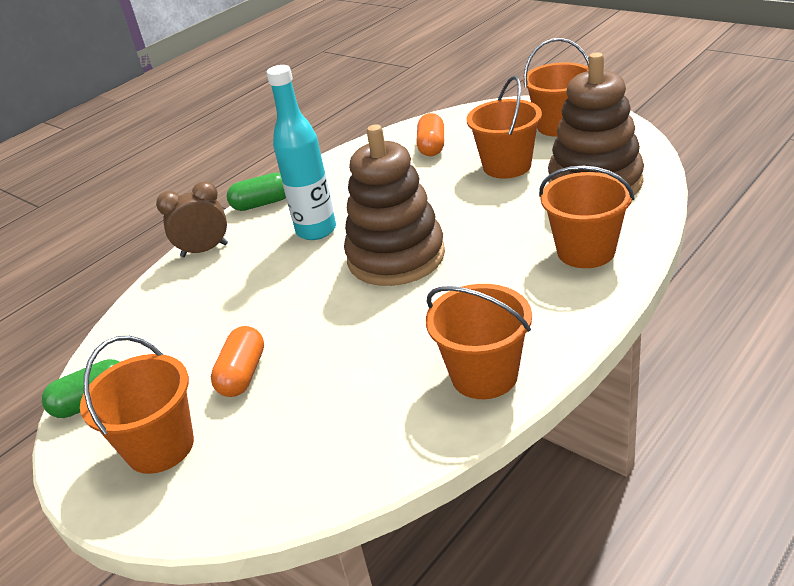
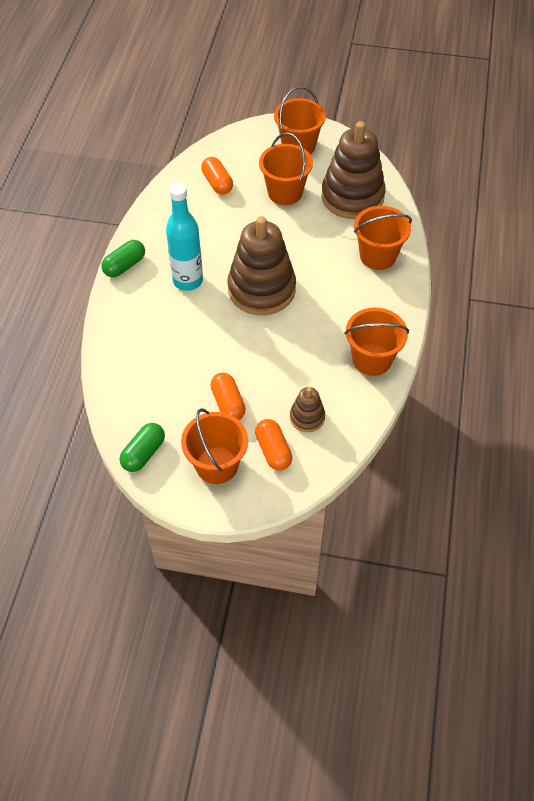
camera: 35 degrees left, 20 degrees up
(204, 250) = (115, 318): brown clock -> none
(247, 454) = (273, 451): none -> orange capsule
(329, 424) = (307, 417): none -> brown stacking toy

